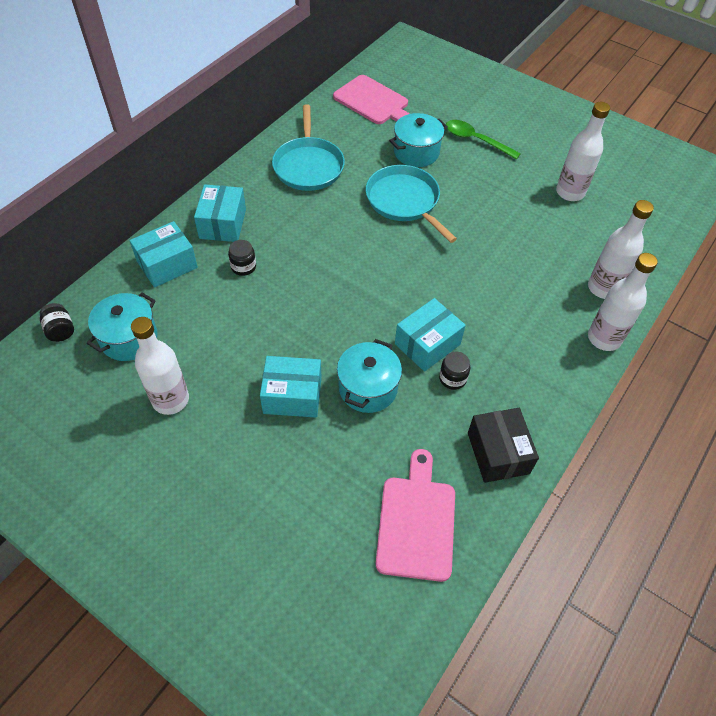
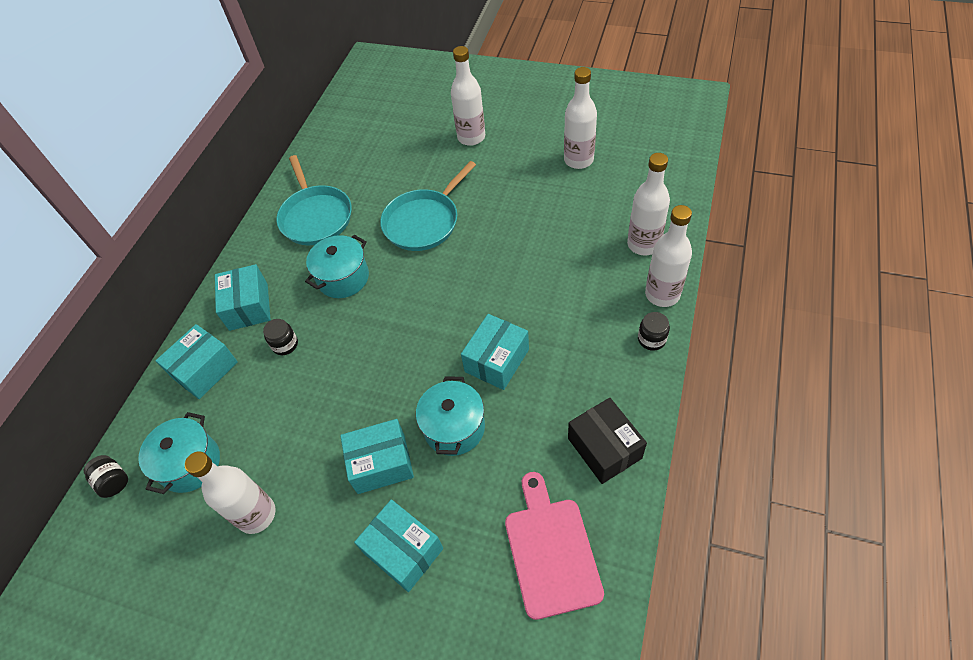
camera: 10 degrees left, 0 degrees up
(286, 475) = (403, 551): none -> turquoise box
(373, 102) = (358, 130): pink cutting board -> none
(405, 201) = (424, 221): turquoise pan -> turquoise pan turned 90 degrees counterclockwise
(416, 152) = (418, 168): turquoise pot -> turquoise pot (343, 278)
(452, 378) = (533, 387): black jar -> black jar (651, 339)
(476, 140) = (471, 137): green spoon -> white bottle

